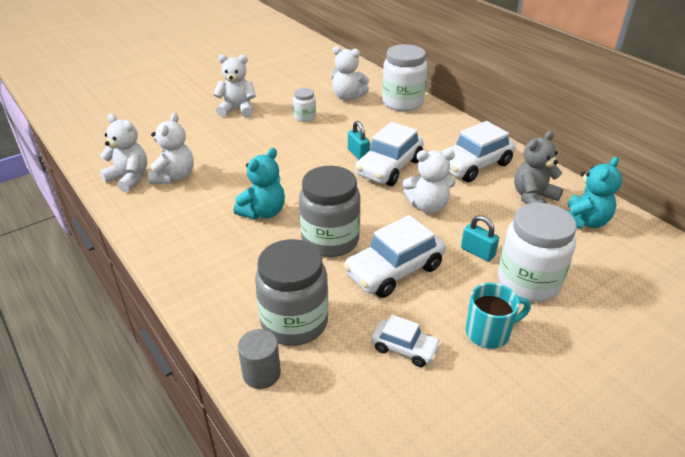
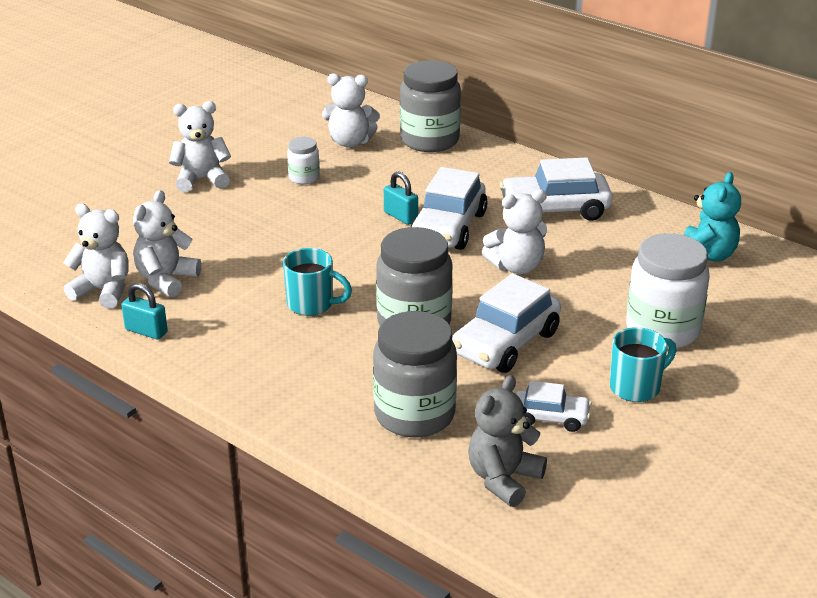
camera: 15 degrees left, 5 degrees down
(174, 177) = (166, 280): white teddy bear -> white teddy bear turned 150 degrees counterclockwise
(261, 373) = (403, 469): grey cylinder -> none
(263, 212) = (312, 304): turquoise teddy bear -> turquoise mug
(402, 102) = (429, 140): white jar -> grey jar
(474, 165) = (554, 209): white car -> white car turned 45 degrees clockwise
(477, 252) = (595, 308): turquoise padlock -> turquoise padlock (146, 331)
(533, 198) = (639, 238): grey teddy bear -> grey teddy bear (503, 479)

